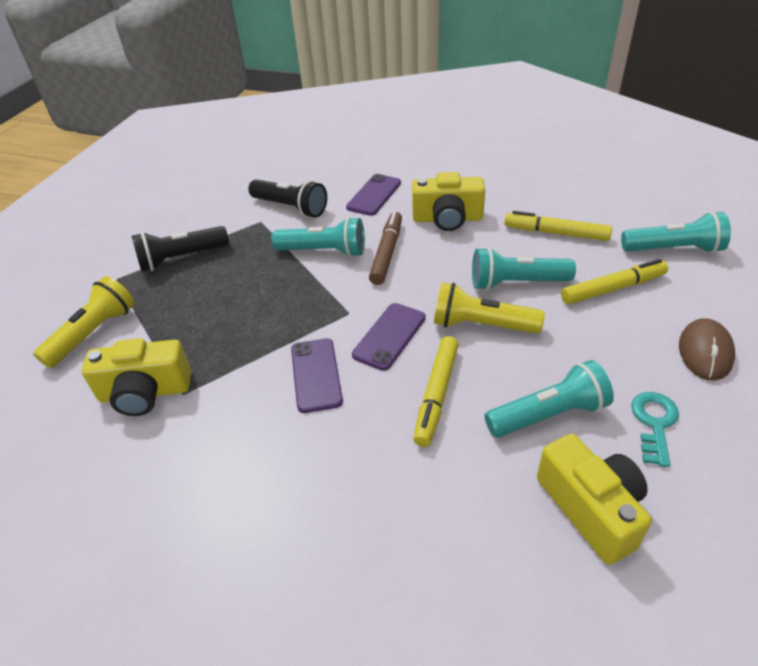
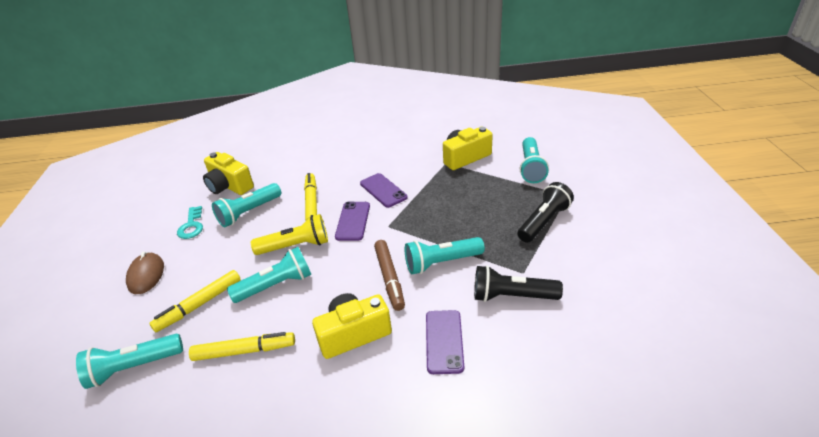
camera: 155 degrees right, 5 degrees down
(94, 333) = (531, 168): yellow flashlight -> turquoise flashlight

